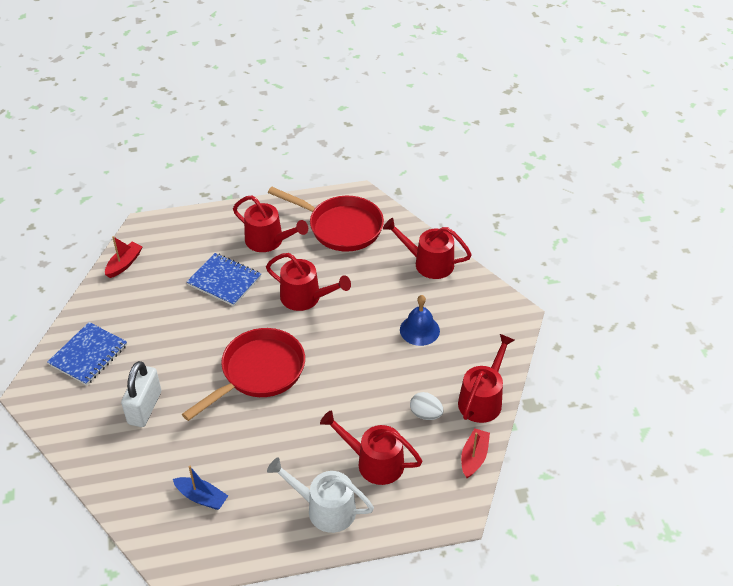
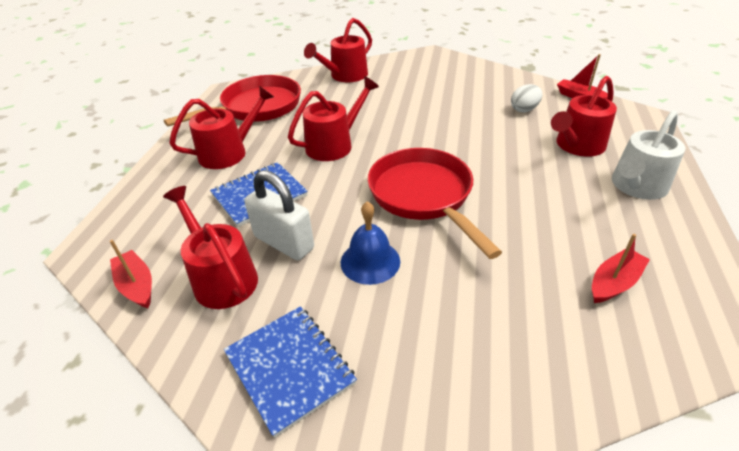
camera: 65 degrees left, 5 degrees down
(145, 408) = (435, 314): white padlock -> white padlock (284, 242)
(201, 497) = (614, 283): blue boat -> red boat
(419, 330) = (421, 94): blue bell -> blue bell (370, 261)
(482, 399) = (517, 82): red watering can -> red watering can (221, 277)

